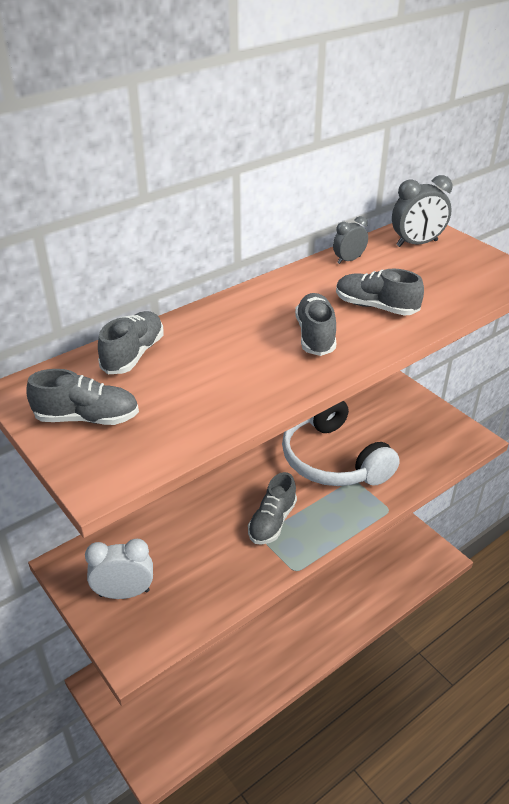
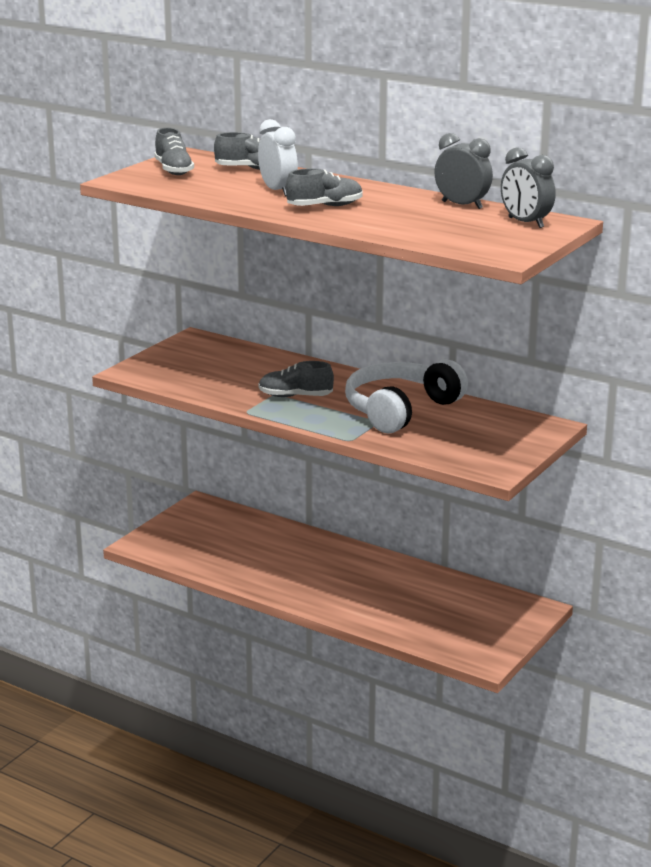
camera: 70 degrees right, 15 degrees down
(124, 593) = (181, 359): white clock -> white clock (278, 191)
(348, 260) = (462, 205): grey clock -> grey clock, size x1.61
(375, 307) = (389, 218): grey shoe -> none

